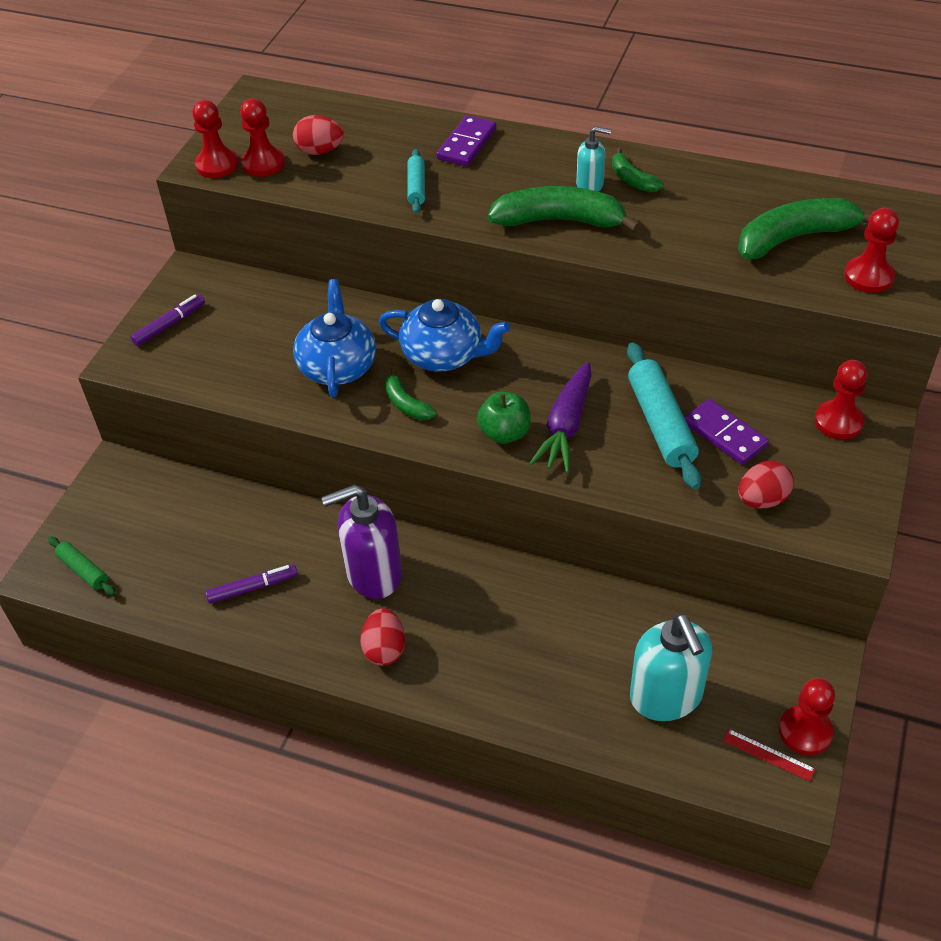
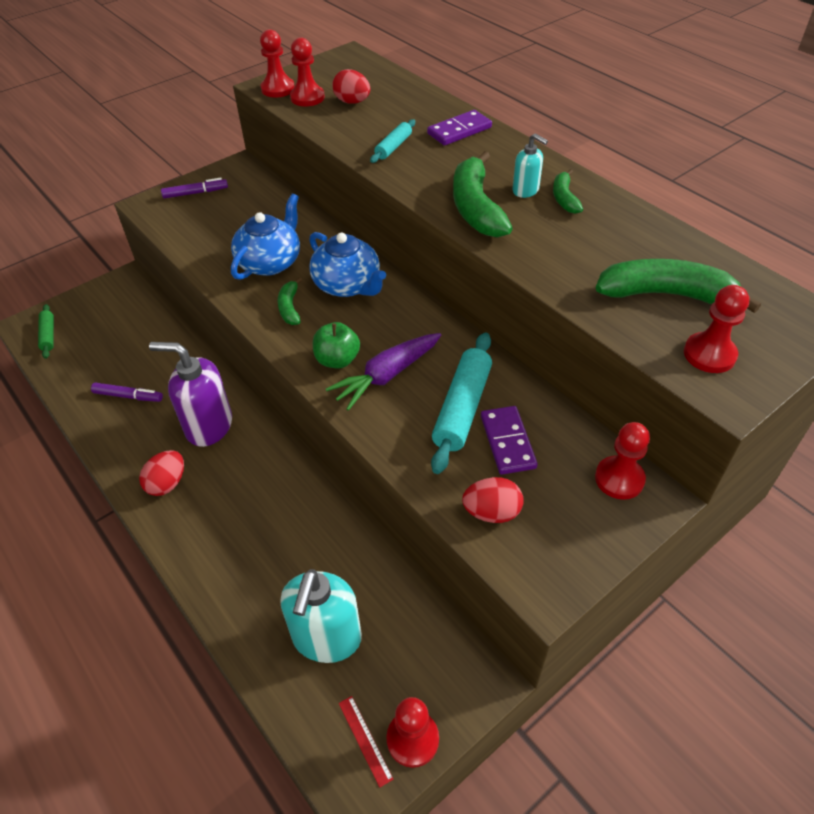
camera: 30 degrees right, 0 degrees up
(560, 221) = (476, 207): green banana -> green banana turned 135 degrees counterclockwise

